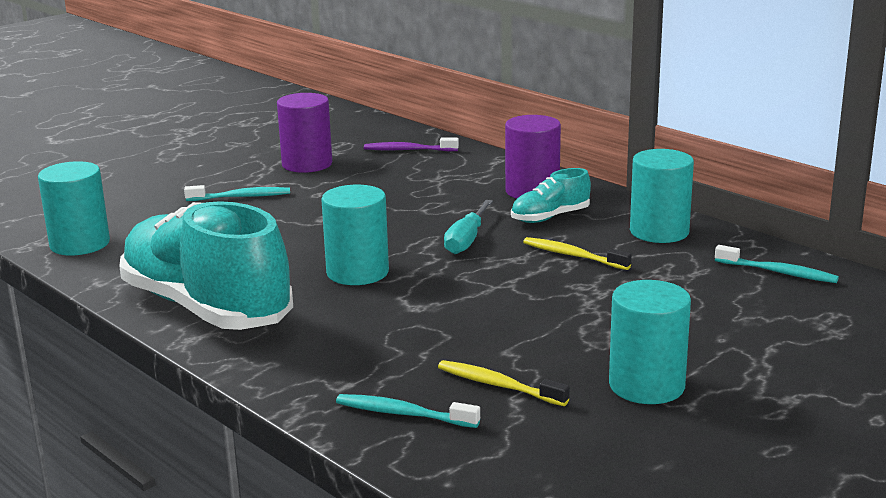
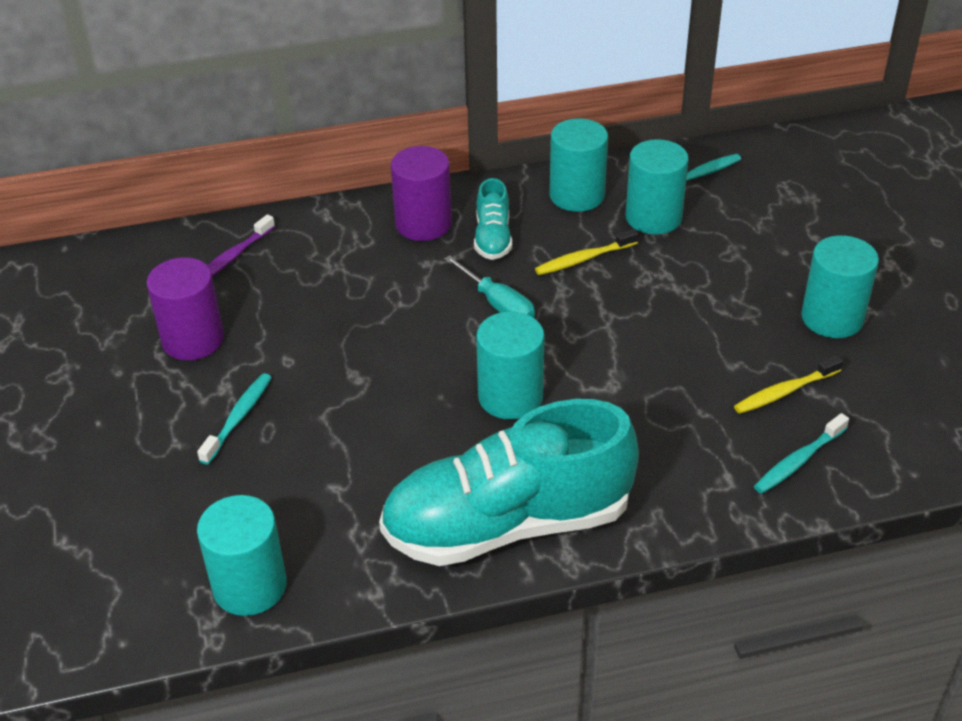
camera: 60 degrees left, 20 degrees up
(678, 268) = (653, 217): none -> turquoise cylinder

